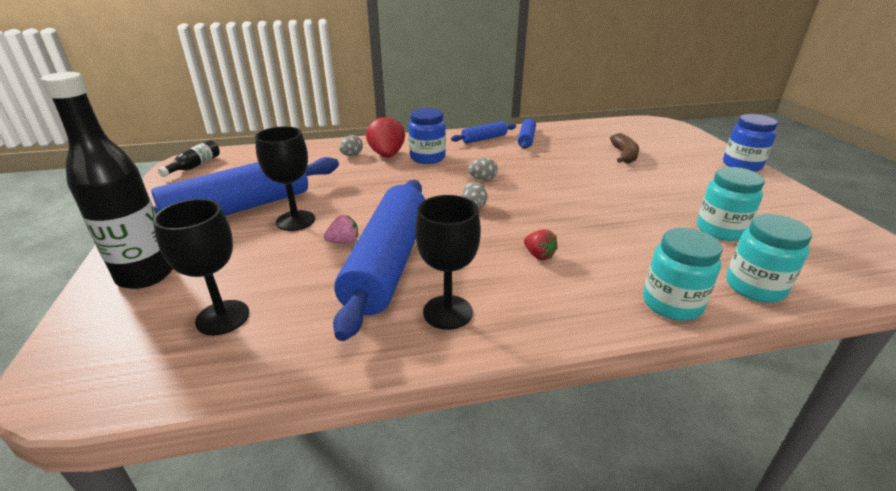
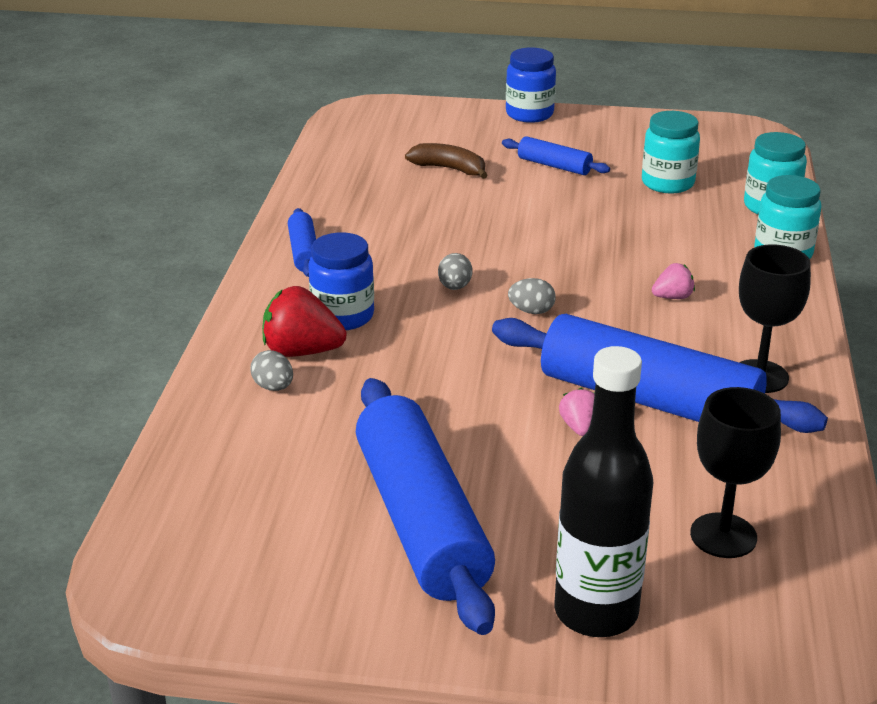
camera: 70 degrees left, 0 degrees up
(195, 166) = (180, 581): black bottle -> none
(295, 221) = (495, 465): black goblet -> none
(526, 139) = (337, 219): blue rolling pin -> blue rolling pin (554, 166)
(538, 255) = (672, 297): red strawberry -> pink strawberry

